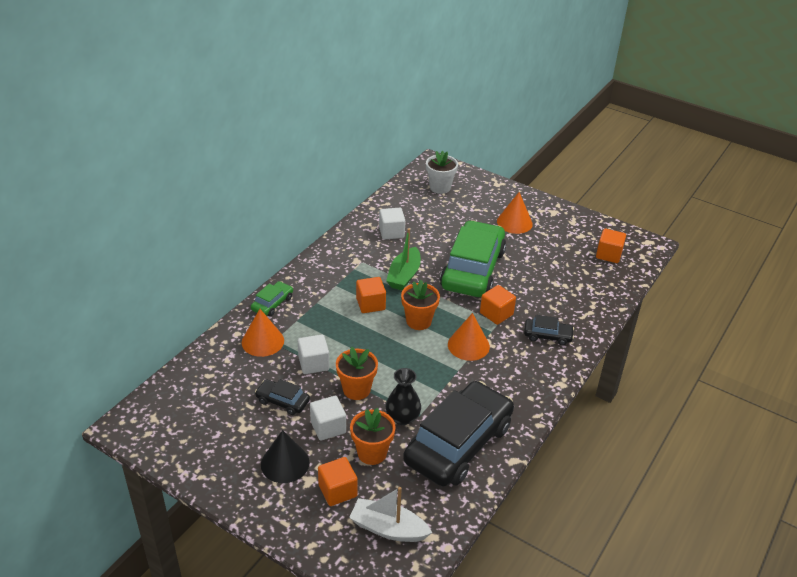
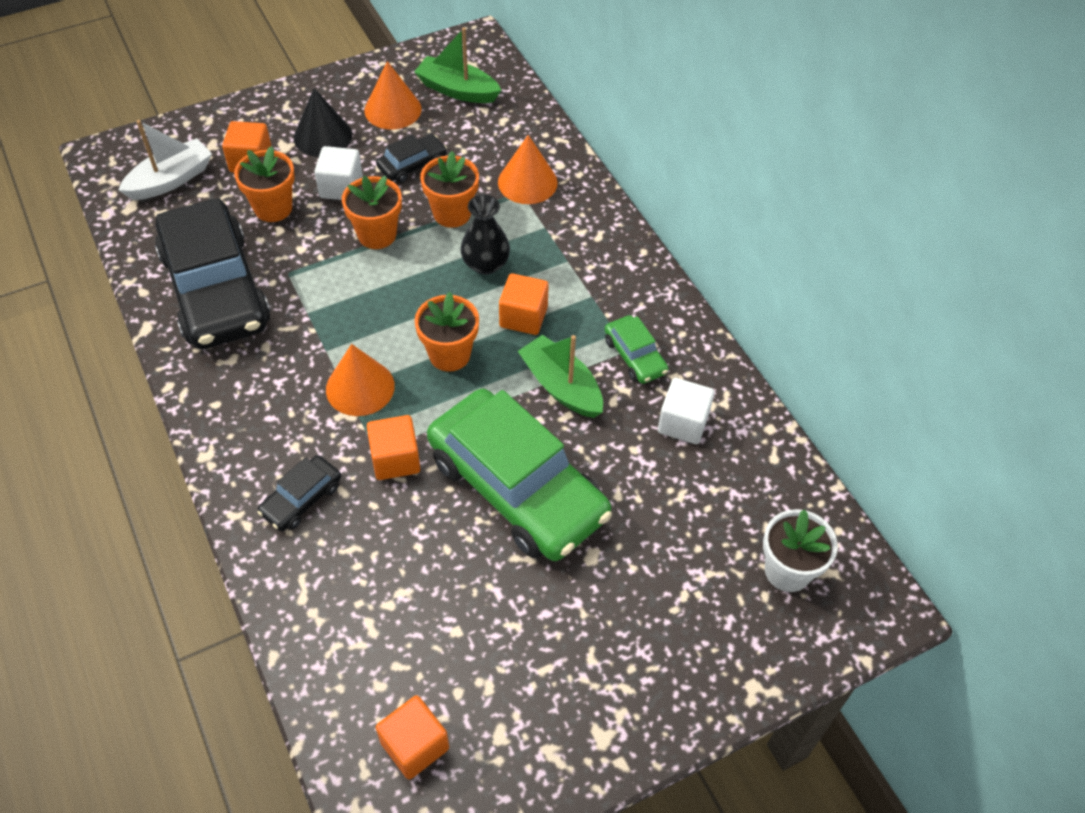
camera: 120 degrees right, 15 degrees up
(189, 412) = (457, 90): none -> green boat
(272, 303) = (595, 216): green car -> green car (635, 356)
(313, 363) = (452, 213): white cube -> orange flower pot
(402, 417) = (298, 257): black vase -> black vase (485, 264)
(514, 222) = (607, 636): orange cone -> orange cone (393, 109)

